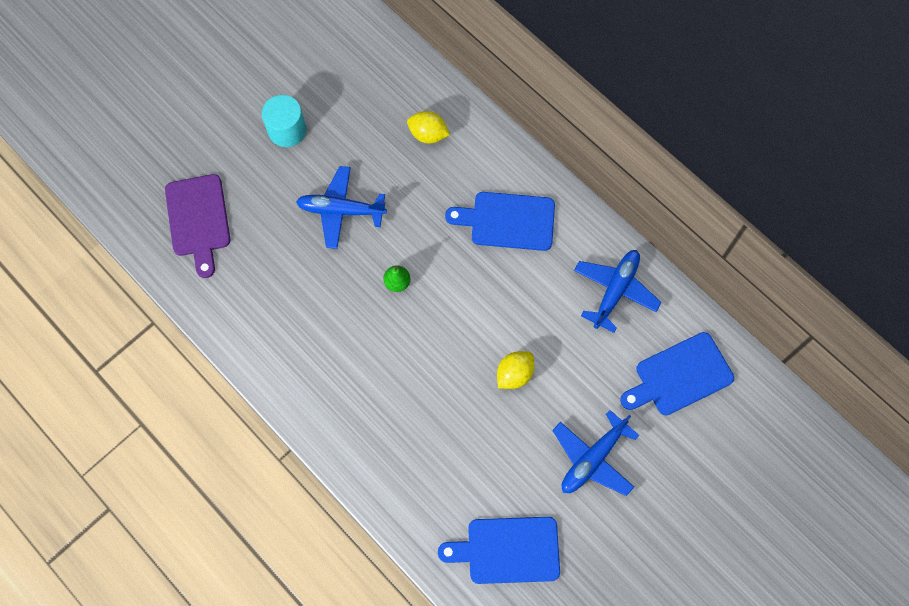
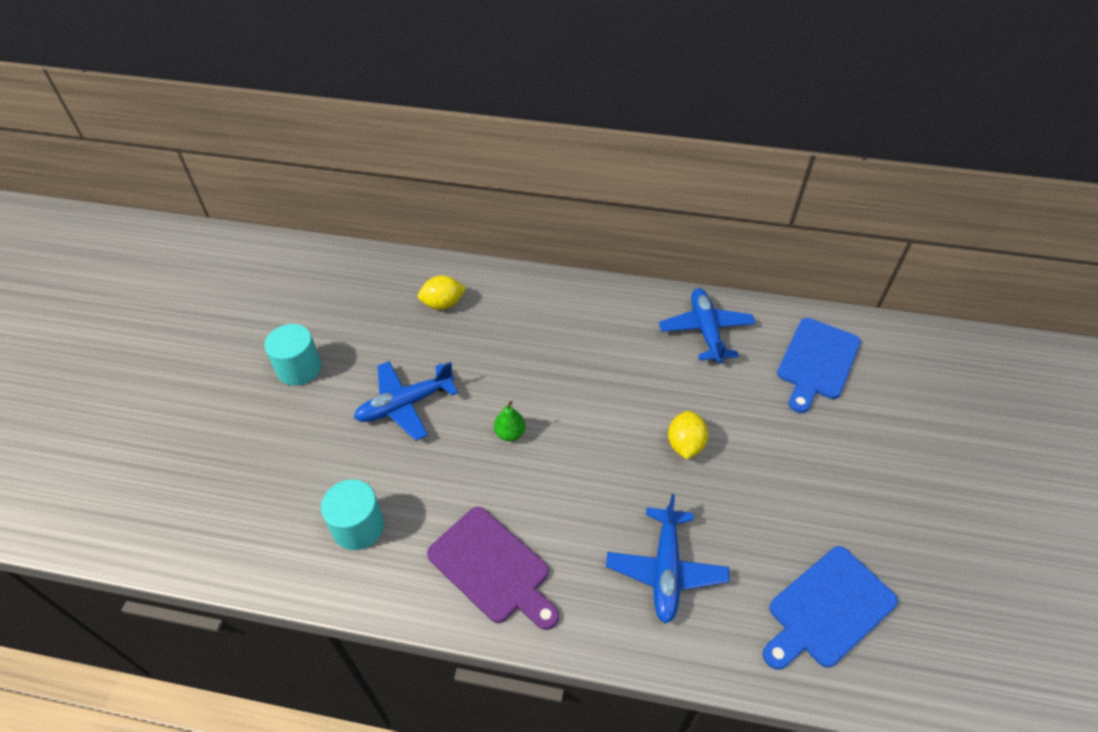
camera: 35 degrees left, 20 degrees down
(198, 220) = (251, 497): purple cutting board -> purple cutting board (492, 568)
(252, 287) = (358, 526): none -> turquoise cylinder
(508, 221) = (569, 329): blue cutting board -> none
(592, 458) = (817, 471): blue plane -> blue plane (665, 570)

